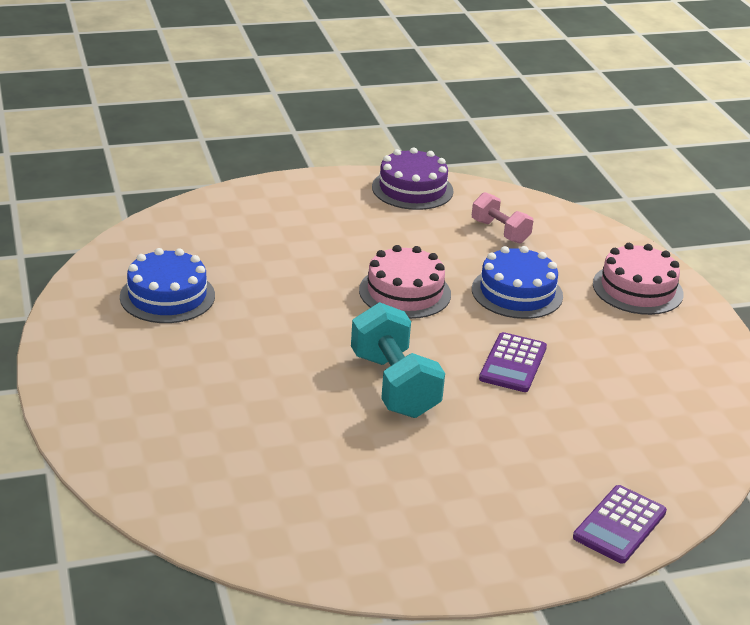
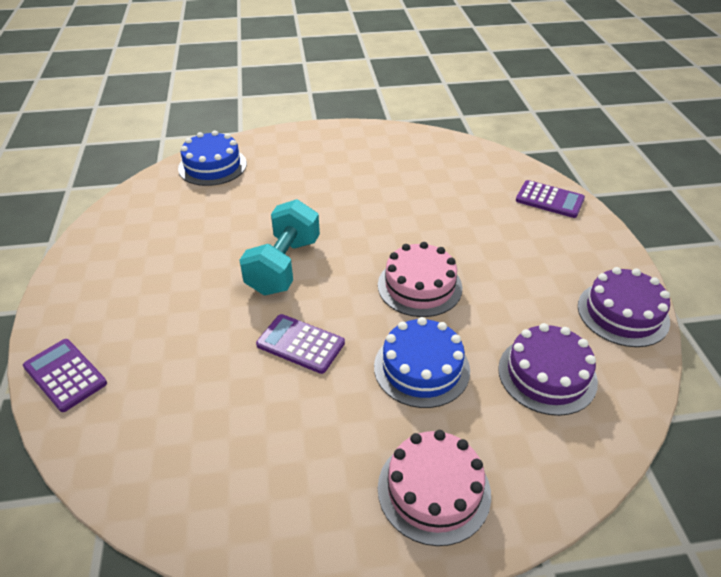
camera: 100 degrees right, 10 degrees up
(167, 296) = (410, 167): blue cake -> blue cake (212, 166)
(236, 206) = (549, 200): none -> purple calculator
(394, 385) = (284, 266): turquoise dumbbell -> turquoise dumbbell turned 60 degrees counterclockwise
(500, 232) = (547, 374): pink dumbbell -> purple cake

